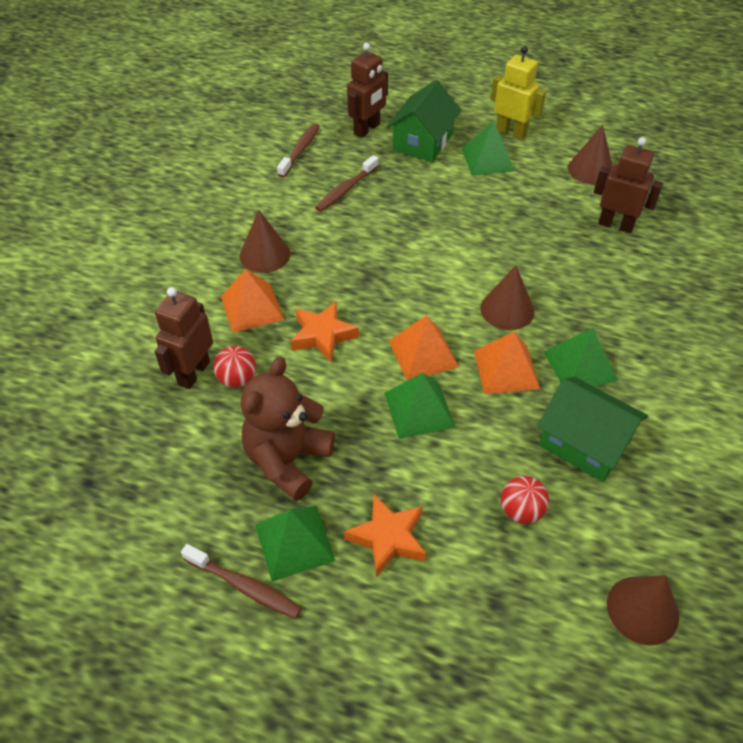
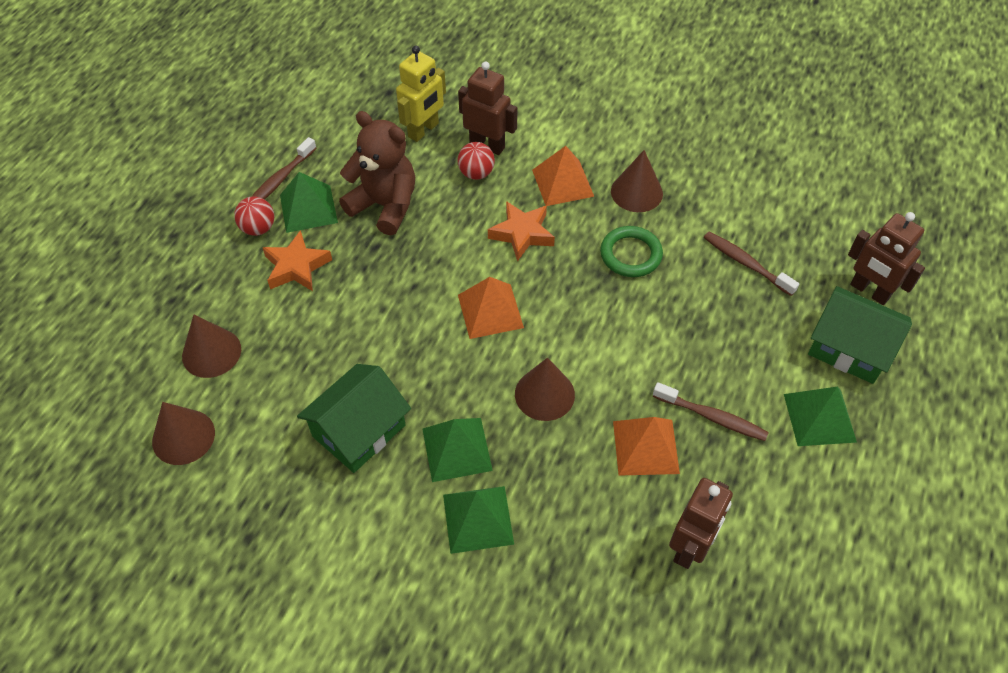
camera: 95 degrees right, 5 degrees up
(300, 150) = (816, 224): brown toothbrush -> brown toothbrush (712, 417)
(342, 258) = (630, 254): none -> green ring
(419, 409) = (422, 301): green pyramid -> green pyramid (478, 519)
(506, 369) = (461, 379): orange pyramid -> orange pyramid (646, 447)
(511, 132) = (887, 457): yellow robot -> yellow robot (423, 130)
(521, 511) = (298, 364): red ball -> red ball (258, 228)
(590, 170) = (809, 544): brown cone -> brown cone (211, 352)

